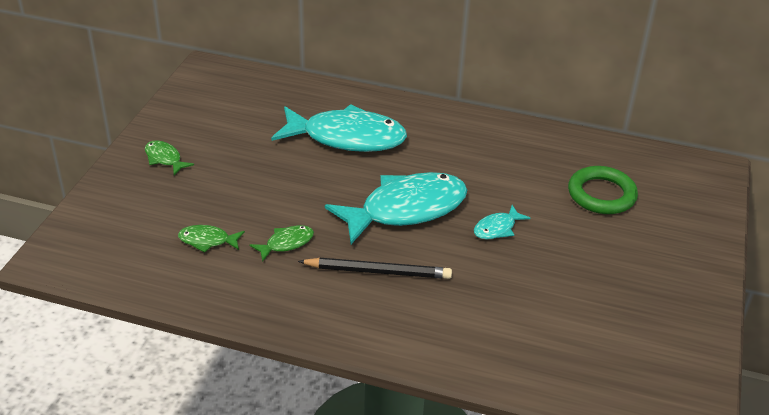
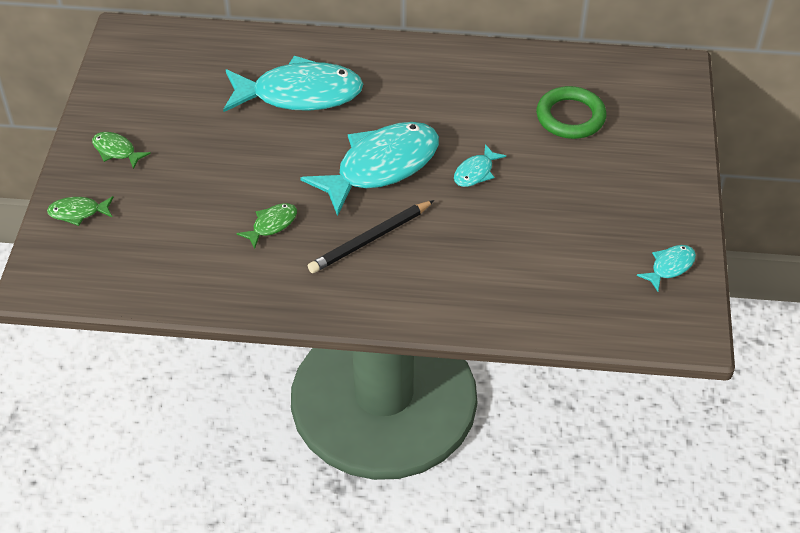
camera: 10 degrees left, 10 degrees up
(207, 241) = (192, 236): green fish -> green fish (78, 212)
(378, 271) = (370, 239): black pencil -> black pencil turned 150 degrees clockwise
(680, 348) = (670, 267): none -> turquoise fish

